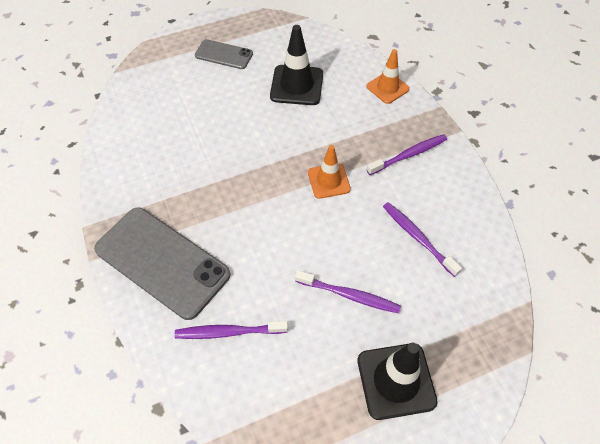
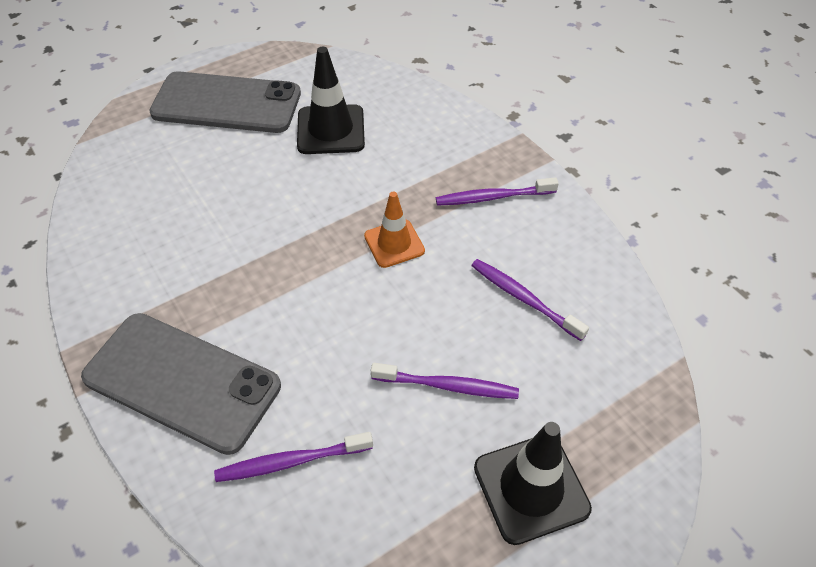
camera: 10 degrees left, 5 degrees down
(224, 54) = (226, 103): grey phone -> grey phone, size x1.91
(387, 88) = (450, 119): orange traffic cone -> none
(409, 155) = (492, 197): purple toothbrush -> purple toothbrush turned 150 degrees counterclockwise

